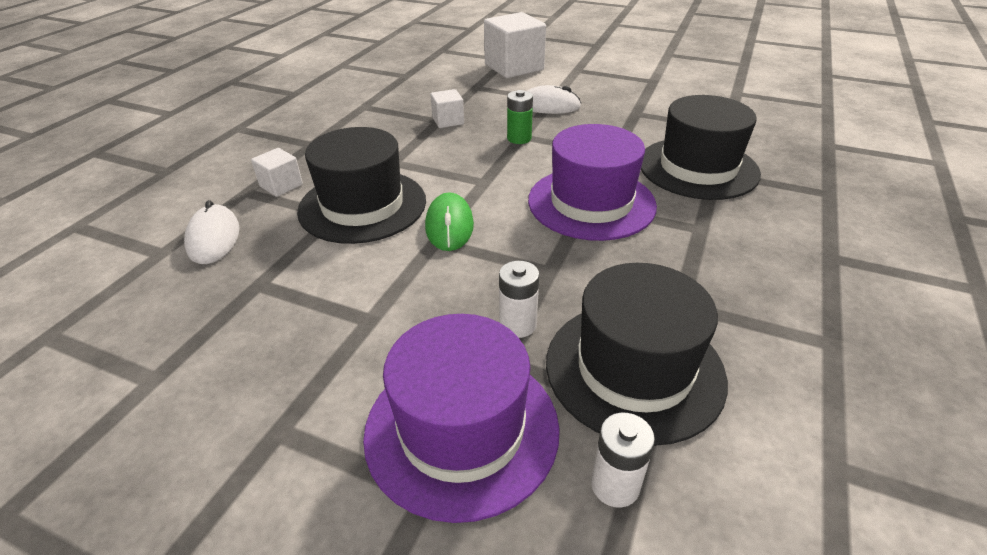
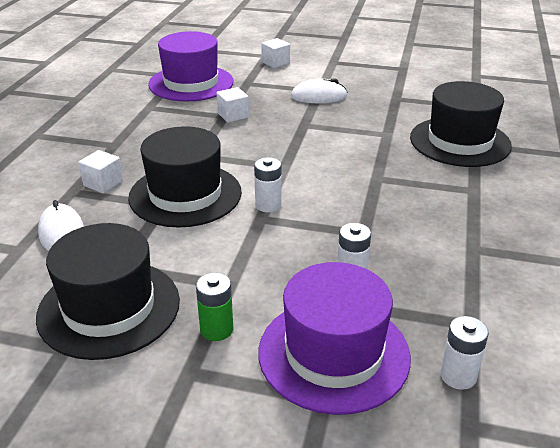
camera: 10 degrees left, 5 degrees down
(449, 226) = (268, 205): green mouse -> white battery
(514, 67) = (275, 63): white cube -> white cube, size x0.50
(519, 138) = (302, 127): green battery -> green battery (216, 329)
(591, 203) = (381, 177): purple hat -> purple hat (191, 83)
(634, 369) = (450, 298): black hat -> black hat (109, 308)

